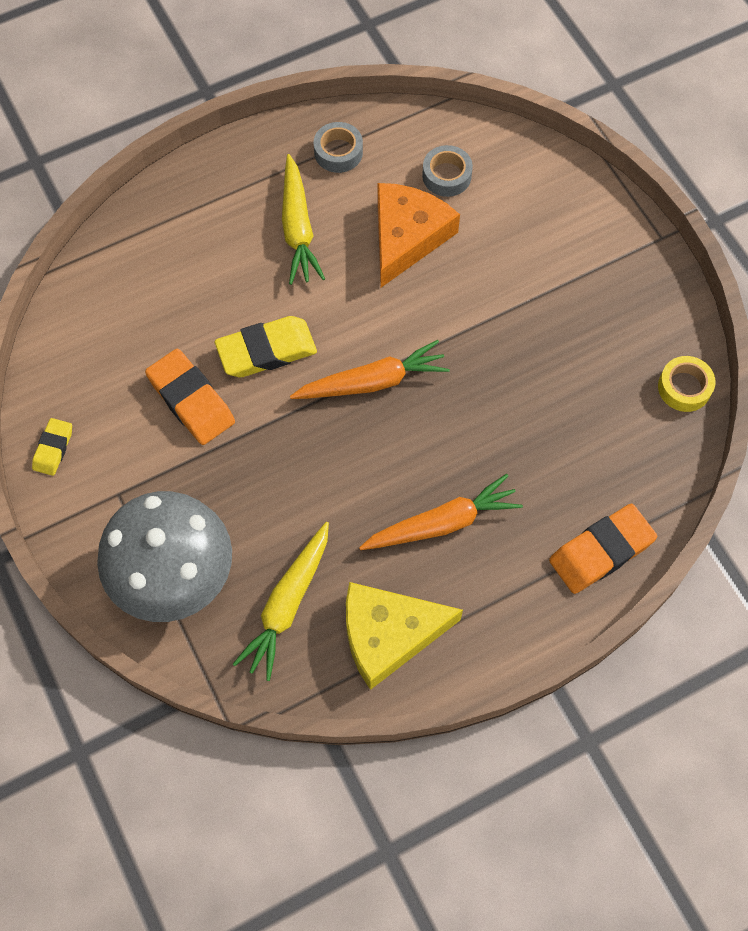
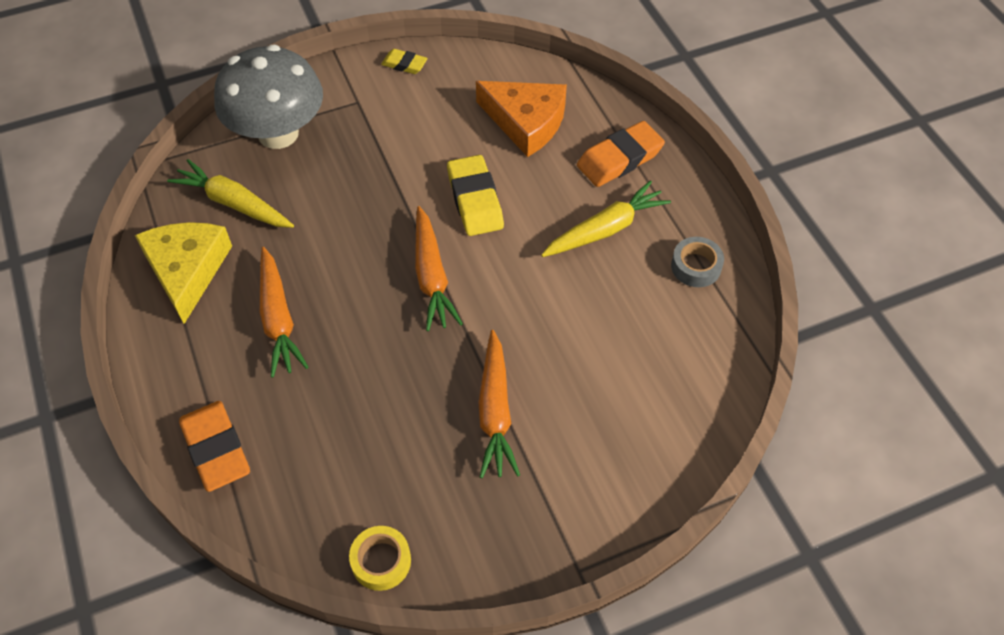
camera: 95 degrees right, 10 degrees down
(191, 400) = (433, 147): orange eraser -> orange eraser (619, 159)
(298, 228) = (605, 229): yellow carrot -> yellow carrot turned 150 degrees clockwise
(407, 236) = (592, 317): orange cheese -> orange cheese (526, 122)
(446, 176) = (667, 359): grey tape -> none
(522, 311) = (495, 411): none -> orange carrot

